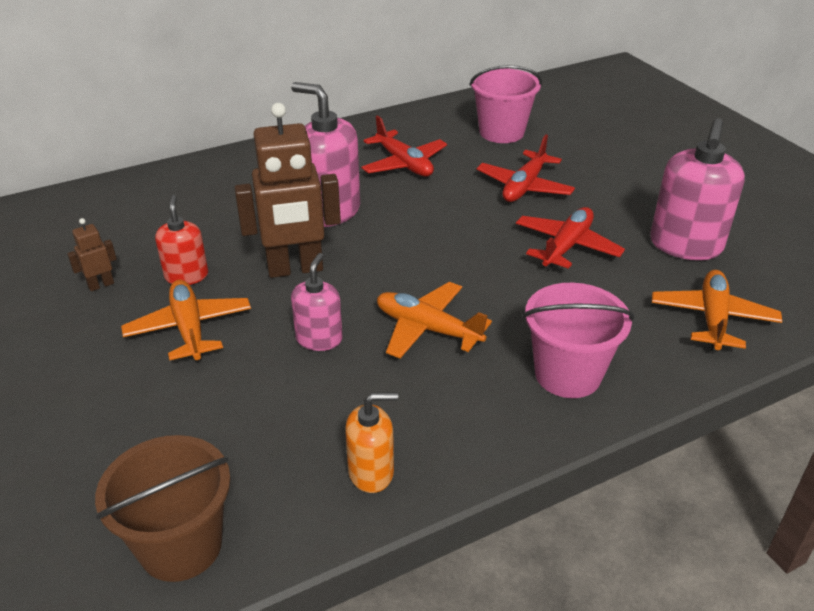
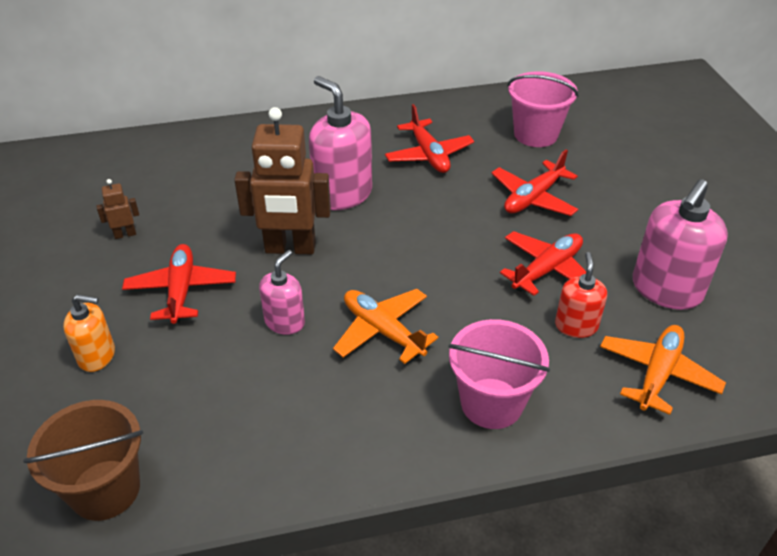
camera: 15 degrees right, 5 degrees up
(186, 276) = (197, 238): red soap dispenser -> red soap dispenser (576, 326)
(189, 329) = (181, 290): orange plane -> red plane
(371, 472) = (280, 459): orange soap dispenser -> orange soap dispenser (97, 356)

